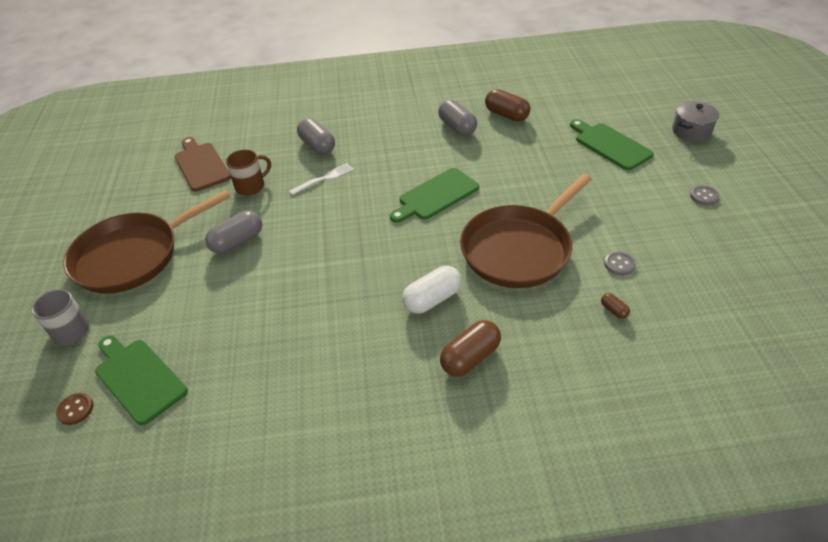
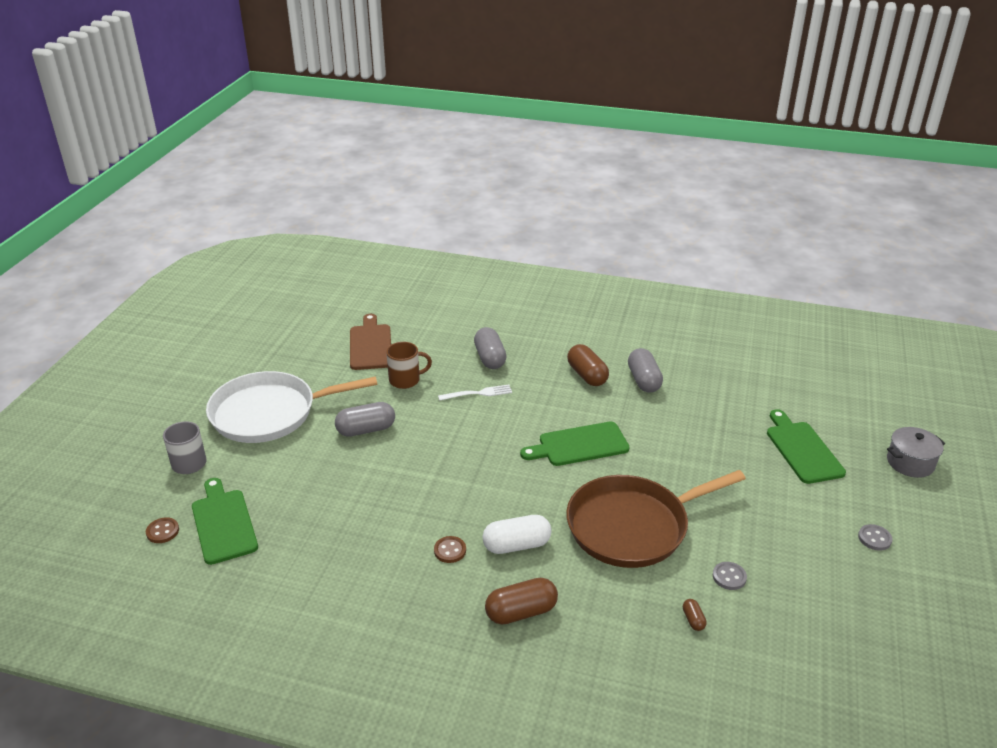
camera: 20 degrees right, 10 degrees down
(133, 255) = (270, 413): brown pan -> white pan
(376, 325) = (450, 550): none -> brown button
(506, 115) = (705, 382): brown capsule -> brown capsule (587, 375)

